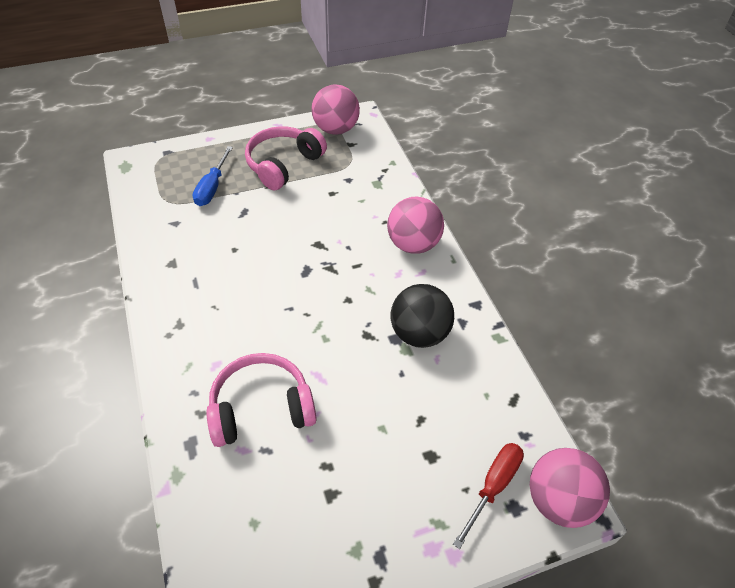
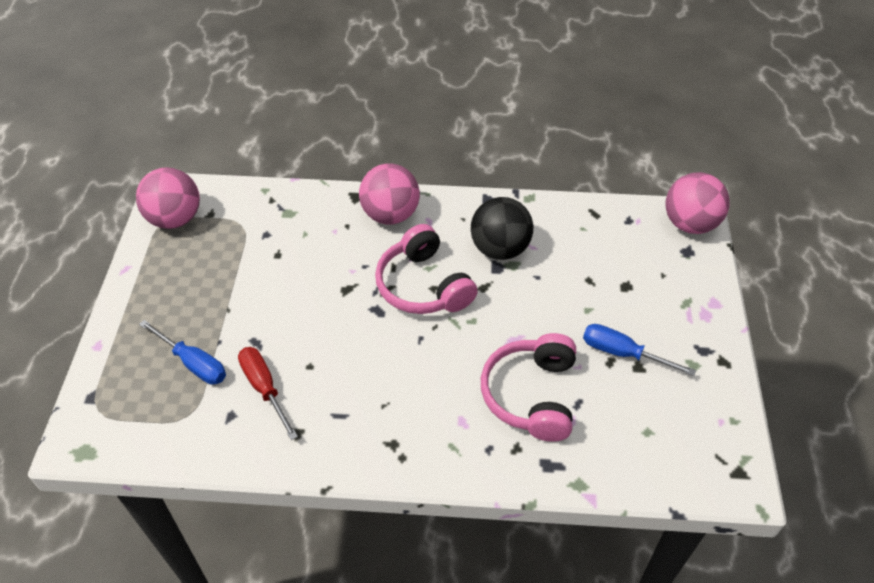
camera: 65 degrees left, 0 degrees up
(283, 164) = (201, 284): pink headphones -> pink headphones (423, 286)
(341, 474) = (622, 353): none -> blue screwdriver
(493, 486) = (666, 257): red screwdriver -> red screwdriver (264, 388)

